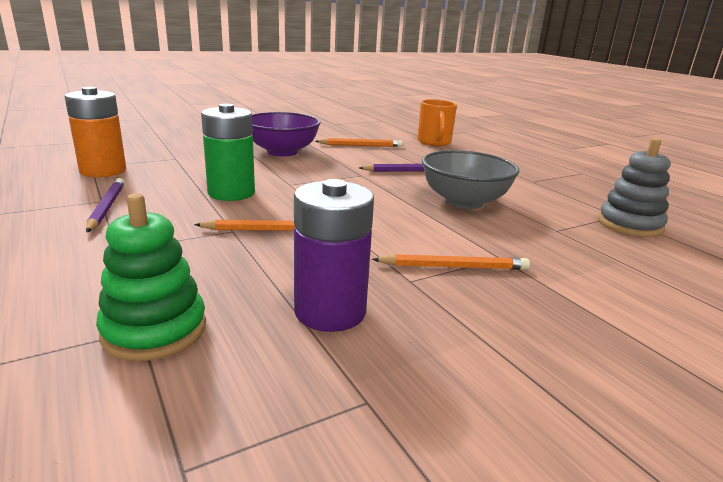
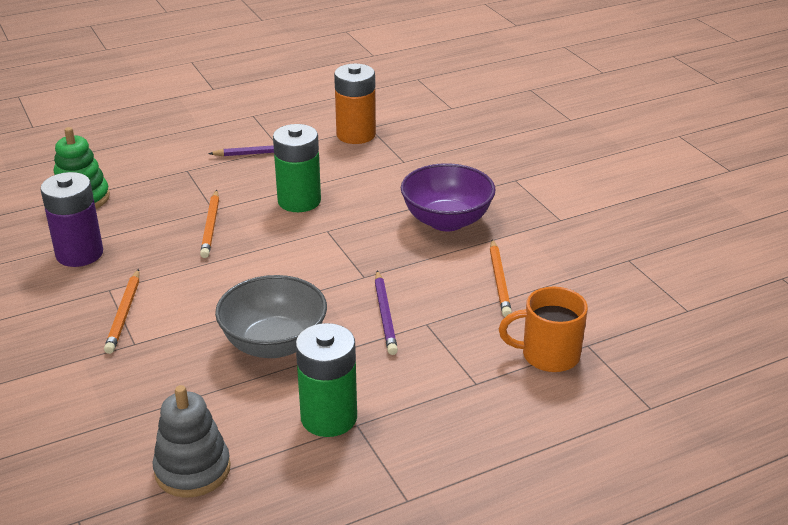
camera: 95 degrees right, 10 degrees up
(533, 187) = (329, 417): none -> green battery

